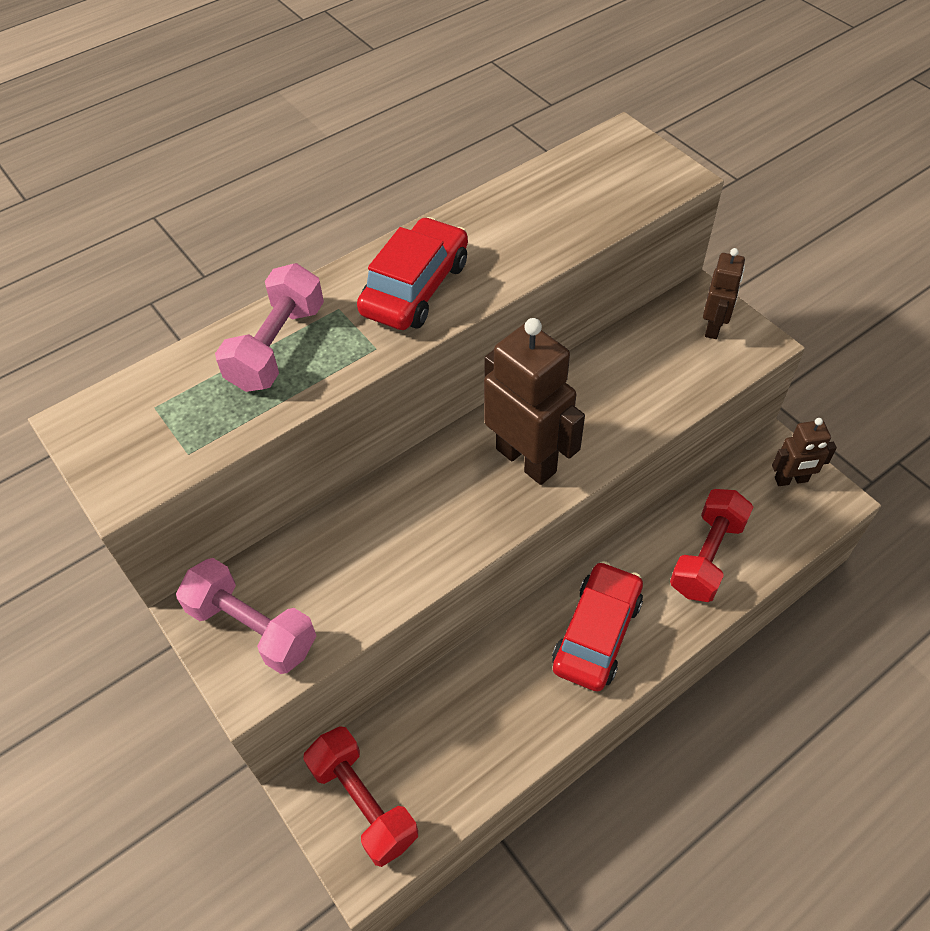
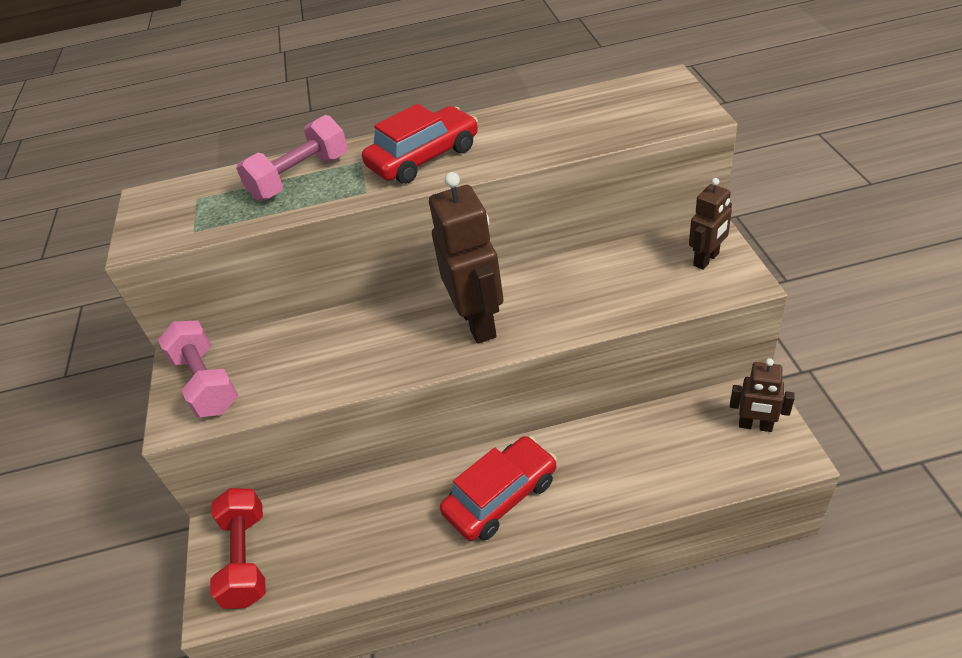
camera: 30 degrees right, 10 degrees down
(707, 556) = (635, 466): red dumbbell -> none

